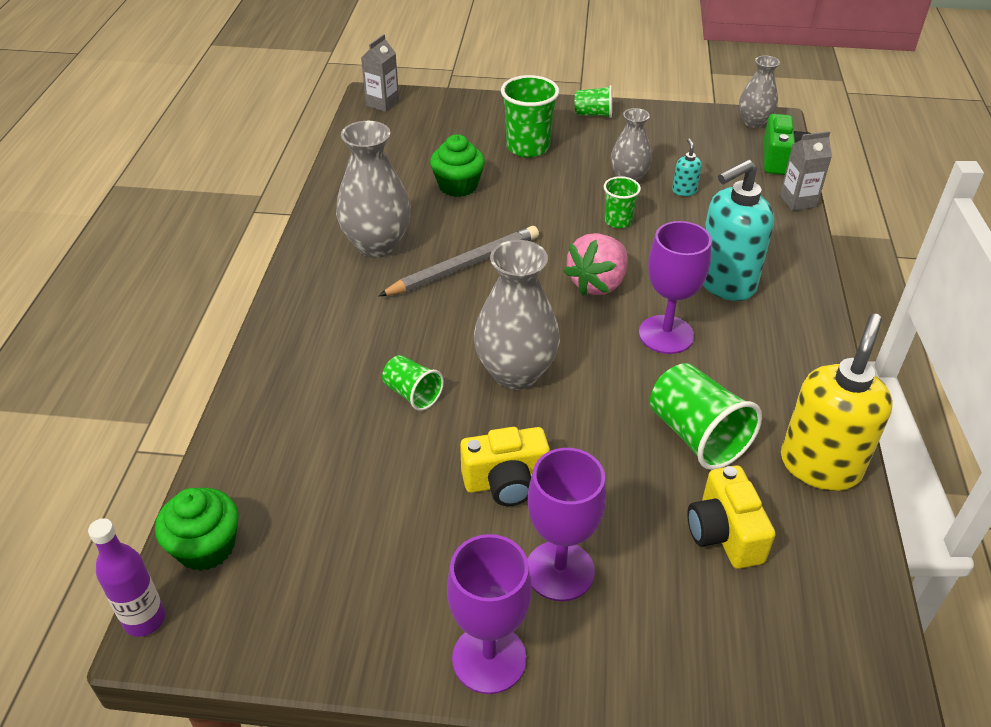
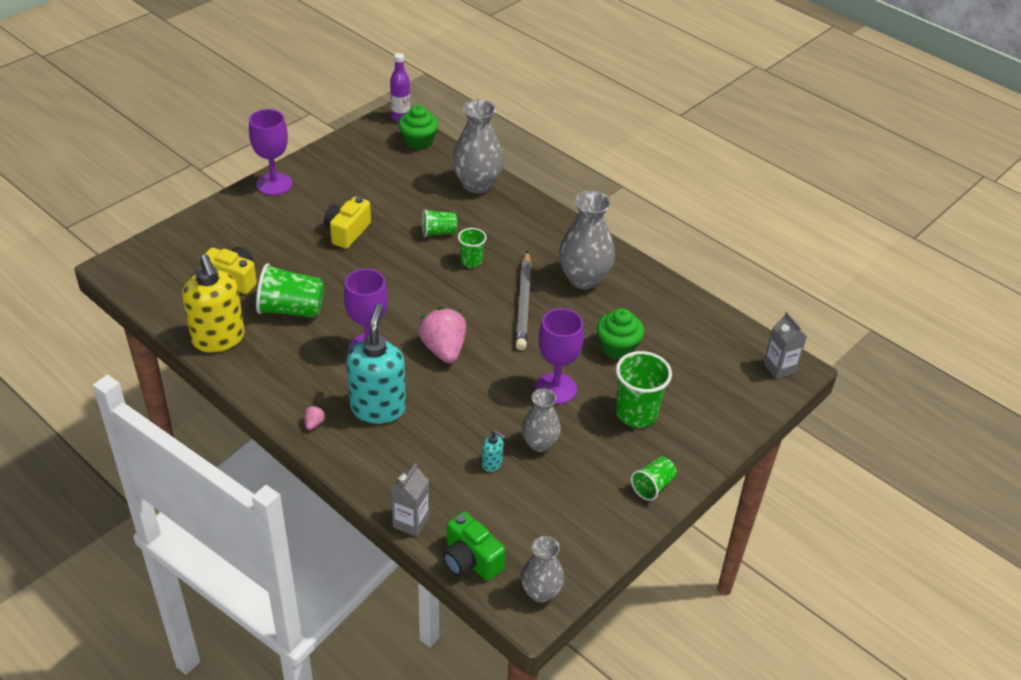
camera: 125 degrees right, 0 degrees up
(515, 373) = (411, 274): grey vase -> grey vase (477, 184)
(560, 571) = (284, 222): purple goblet -> purple goblet (556, 388)
(618, 221) = (495, 401): green cup -> green cup (471, 261)
(800, 311) = (314, 423): none -> pink strawberry

